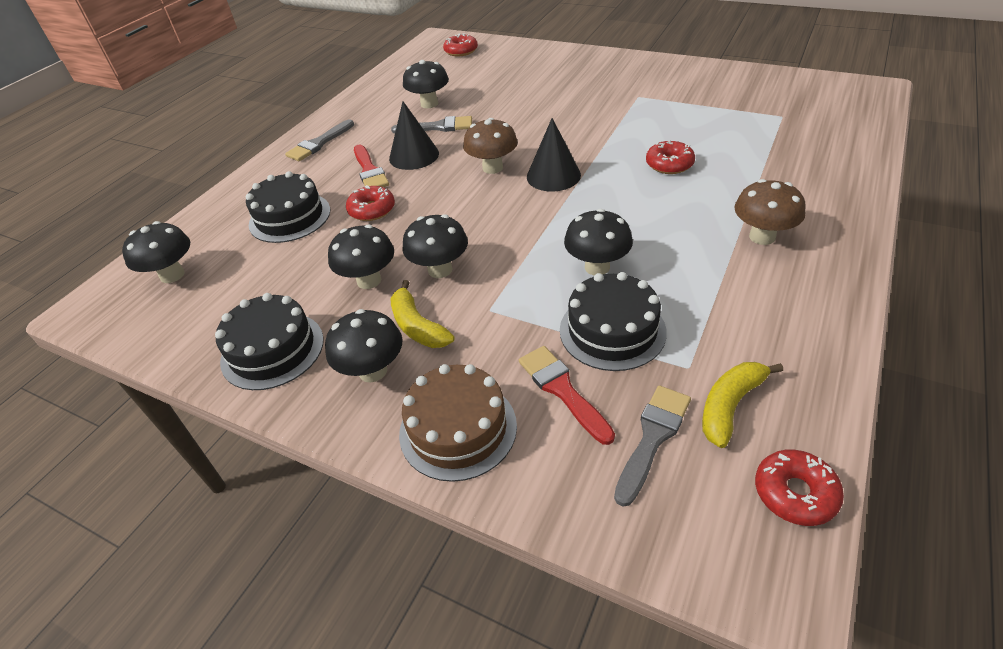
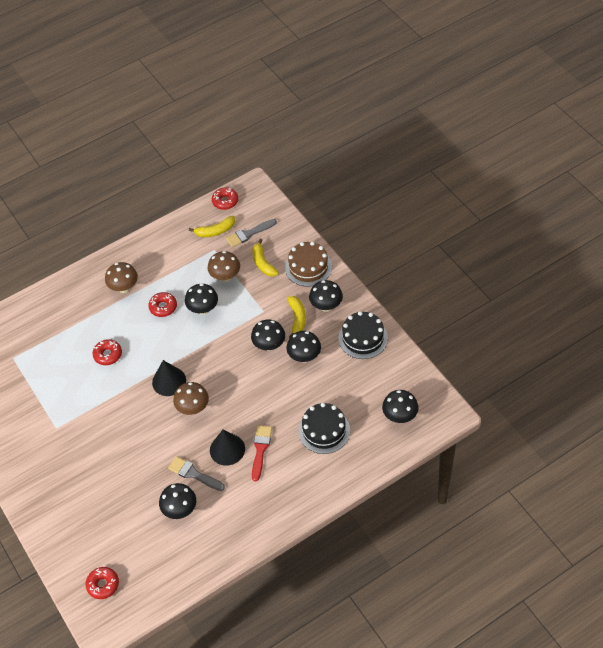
camera: 150 degrees left, 10 degrees up
(319, 143) = (276, 504): grey brush -> none
(372, 210) = (277, 410): red donut -> red donut (163, 307)
(562, 390) = (263, 263): red brush -> yellow banana
(612, 330) = (225, 276): black cake -> brown mushroom

